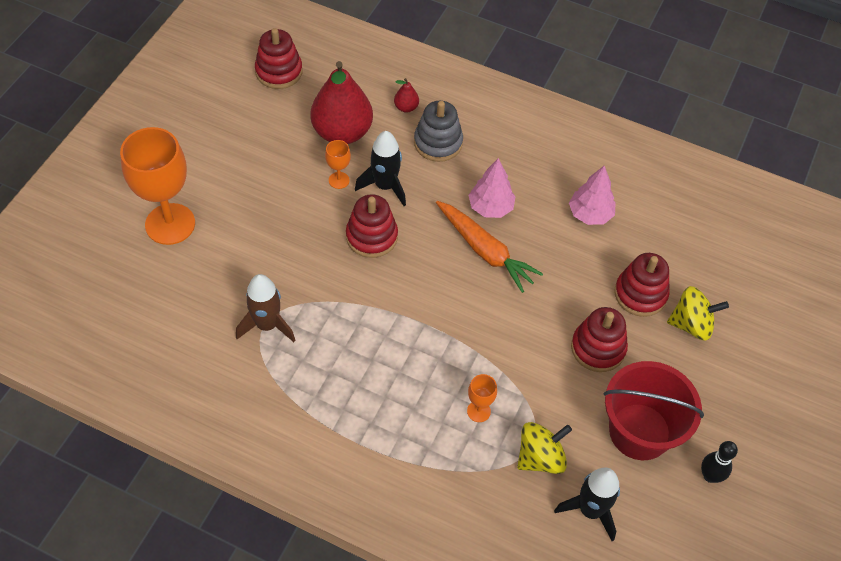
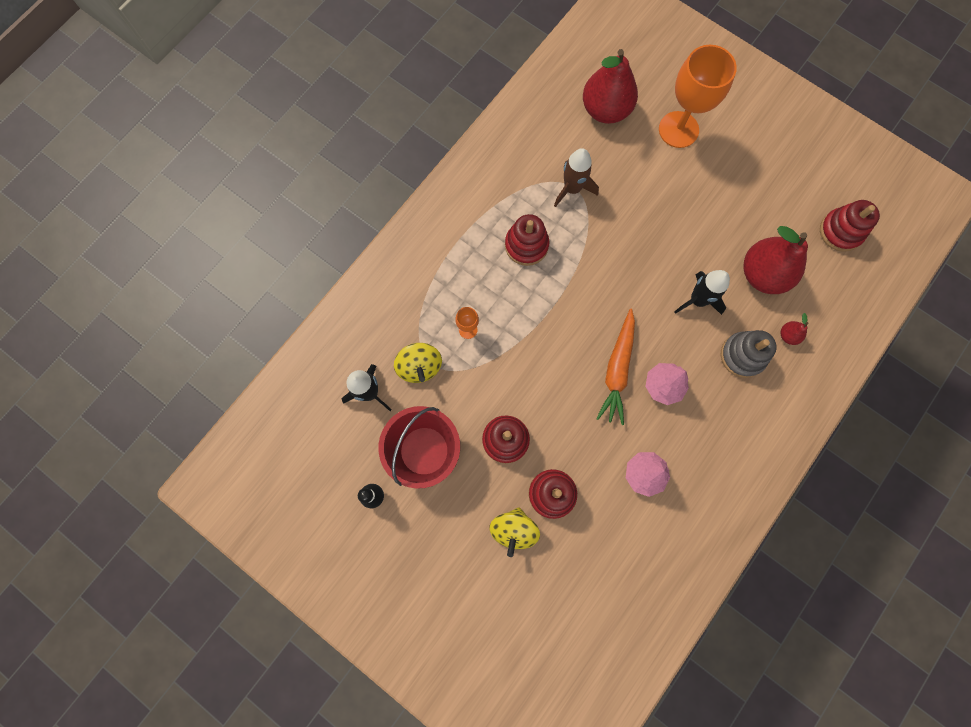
camera: 105 degrees right, 20 degrees up
(149, 303) = (605, 110): none -> red pear
(339, 180) = (708, 263): orange goblet -> none
(371, 236) = (645, 279): red stacking toy -> red stacking toy (526, 245)
(485, 251) = (617, 370): orange carrot -> orange carrot turned 45 degrees counterclockwise

